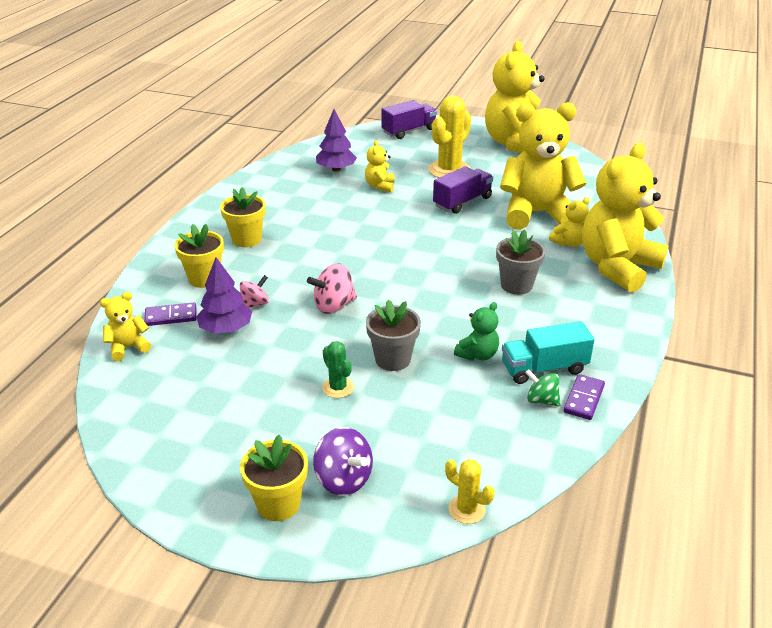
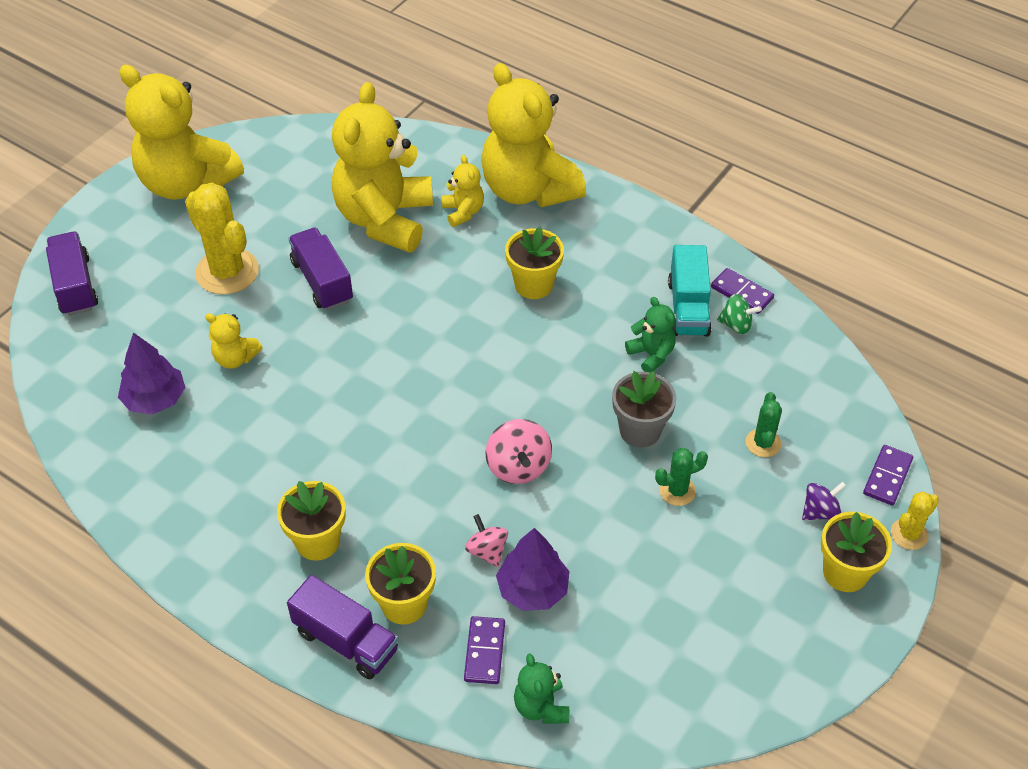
camera: 75 degrees left, 15 degrees up
(128, 347) = (541, 707): yellow teddy bear -> green teddy bear
(173, 262) = (346, 641): none -> purple truck
(343, 480) = (820, 511): purple spinning top -> purple spinning top, size x0.66
(402, 526) = (887, 477): none -> purple domino
(409, 433) = (763, 443): none -> green cactus
(466, 509) = (873, 423): yellow cactus -> yellow cactus (909, 534)
(516, 285) = (534, 285): grey flower pot -> yellow flower pot
(541, 400) = (736, 325): green spinning top -> green spinning top turned 120 degrees counterclockwise

